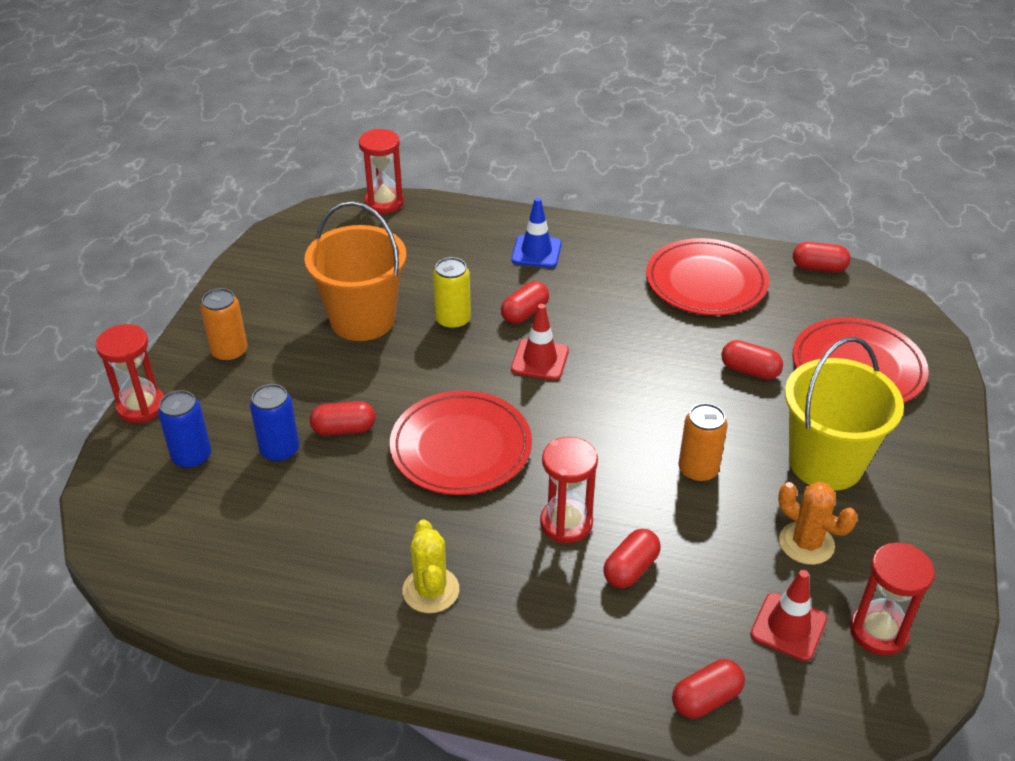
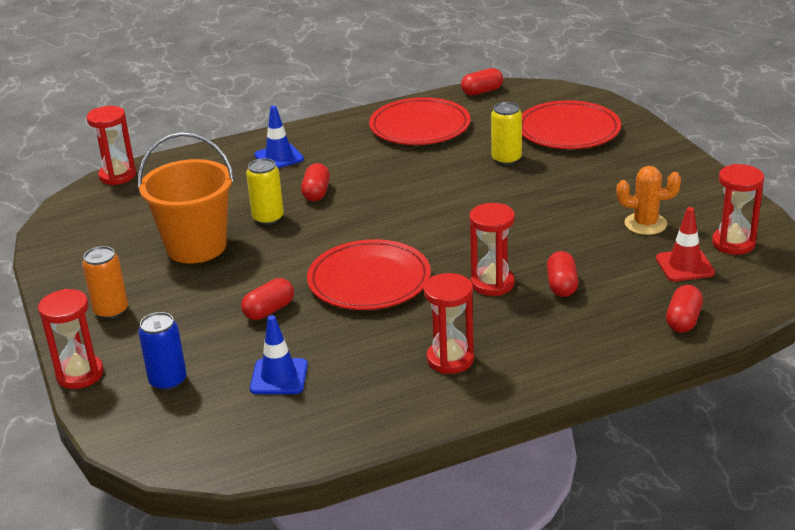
camera: 35 degrees left, 10 degrees down
(274, 511) = (279, 377): none -> blue traffic cone
(280, 450) = (235, 344): blue can -> none
(431, 590) = (450, 359): yellow cactus -> red hourglass
(540, 360) = (361, 212): red traffic cone -> none
(698, 470) = (539, 220): orange can -> none
(750, 371) = (506, 159): red capsule -> yellow can
(825, 463) = (608, 182): yellow bucket -> none

